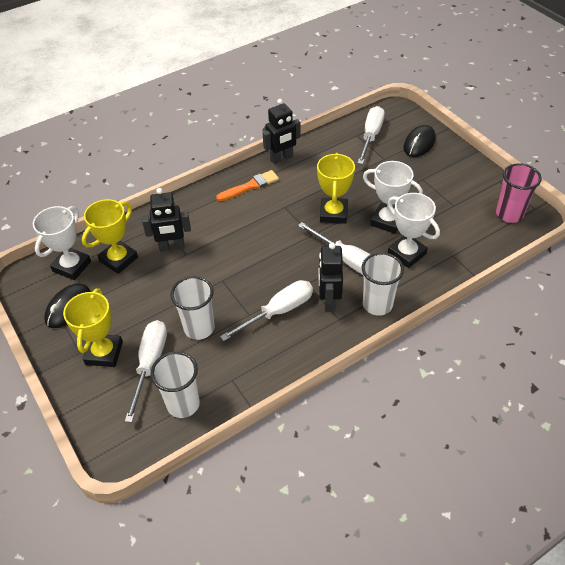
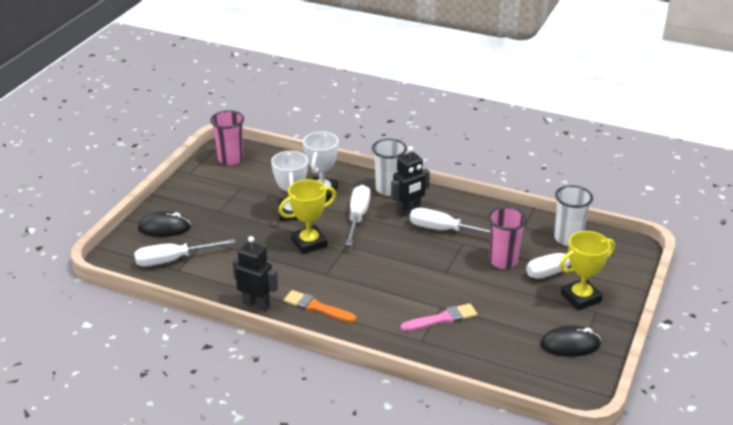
camera: 125 degrees left, 15 degrees down
(72, 266) = (531, 371): white trophy -> none
(119, 259) = (490, 345): yellow trophy -> none
(172, 247) = (442, 319): black robot -> pink brush
(199, 328) = (503, 261): white cup -> pink cup

